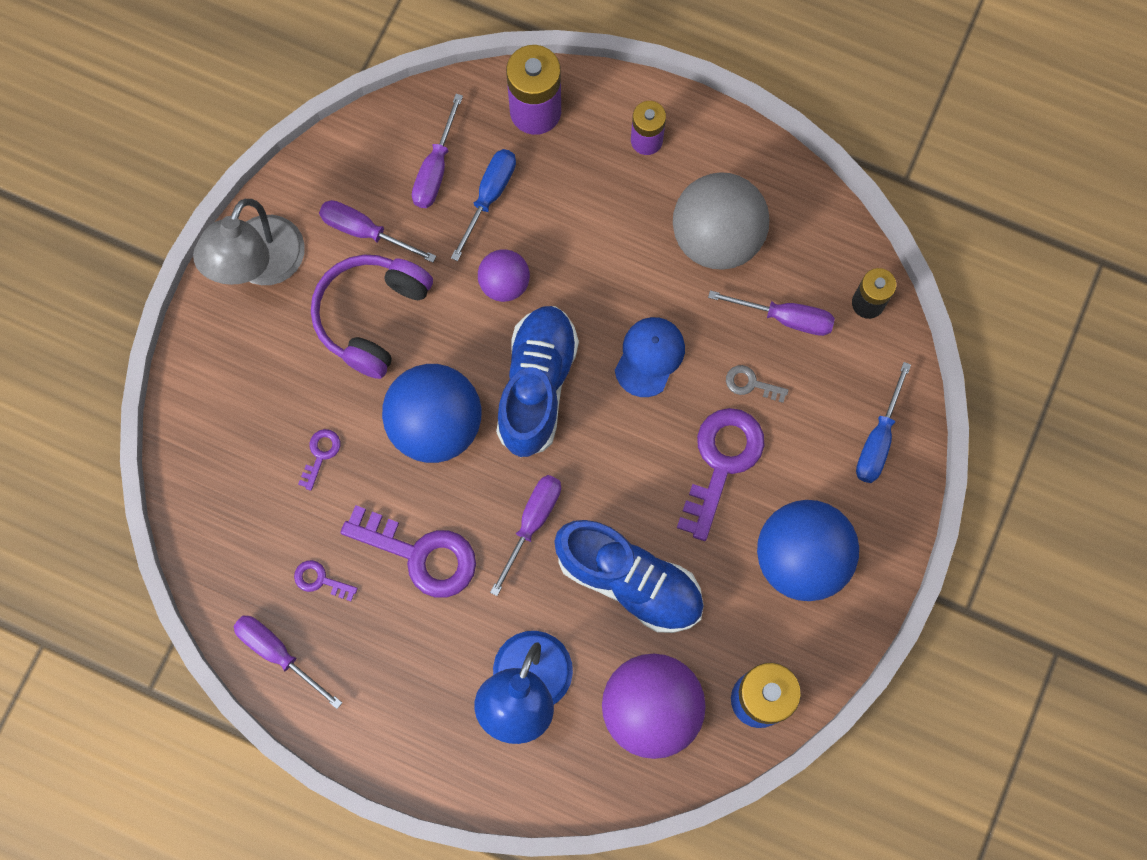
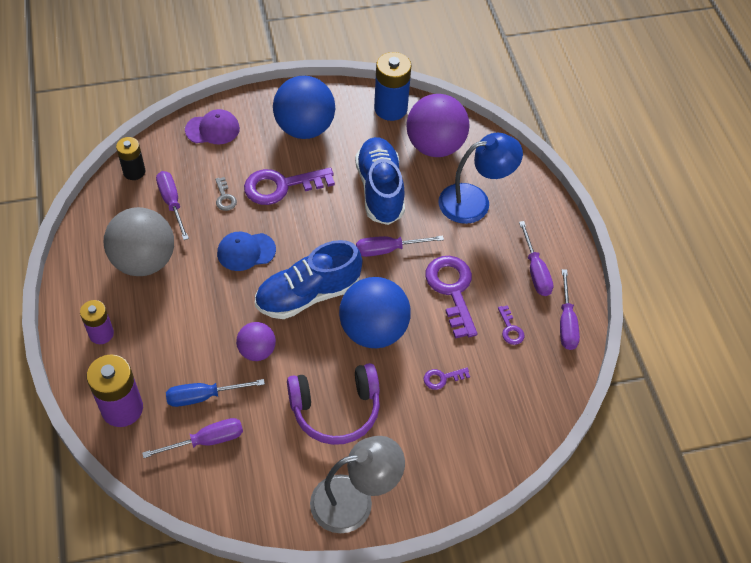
camera: 130 degrees left, 20 degrees down
(365, 232) = (282, 453): purple screwdriver -> purple screwdriver (535, 271)
(878, 439) = (212, 129): blue screwdriver -> purple cap

